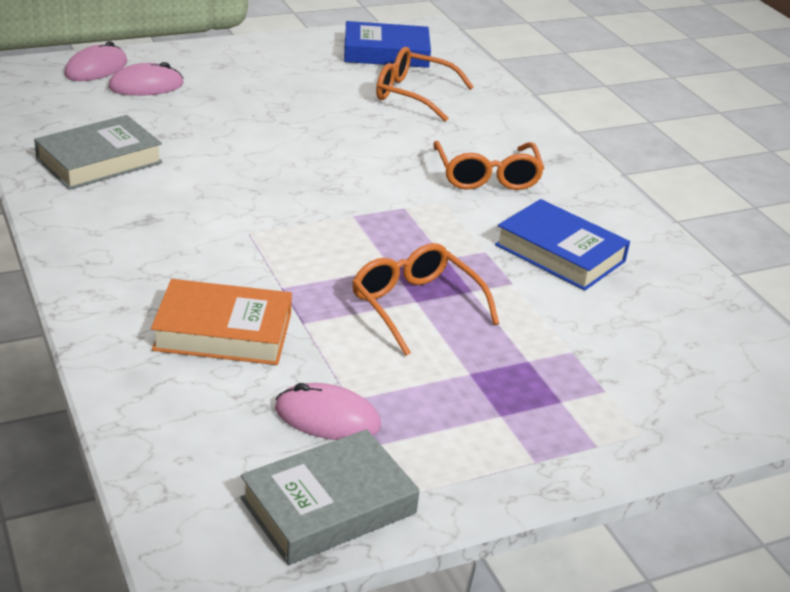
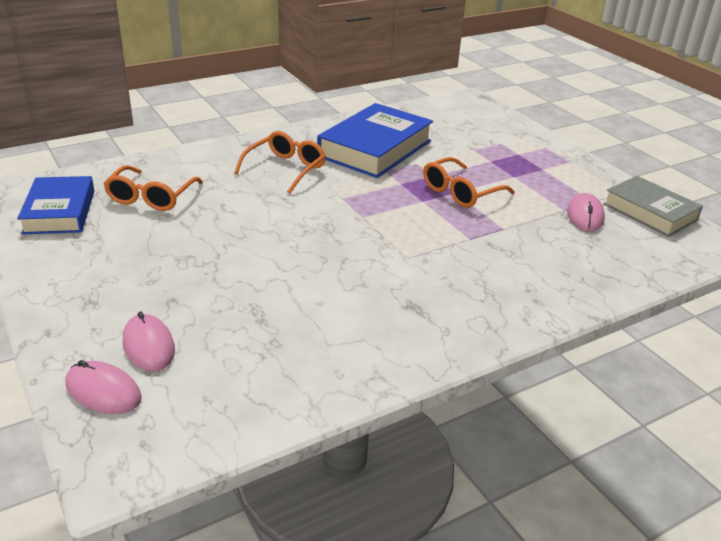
camera: 95 degrees left, 0 degrees up
(99, 161) = (324, 349): grey book -> none
(223, 332) = (533, 256): orange book -> none
(487, 176) = (286, 169): orange glasses -> orange glasses turned 45 degrees counterclockwise
(560, 253) = (375, 149): blue book -> blue book, size x1.51

